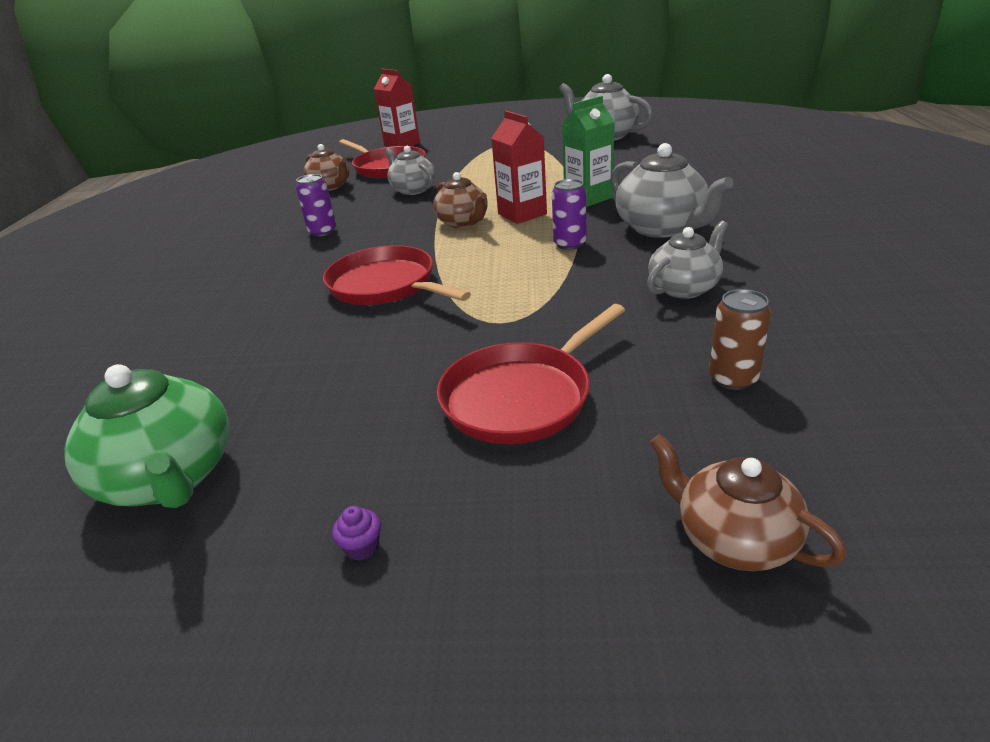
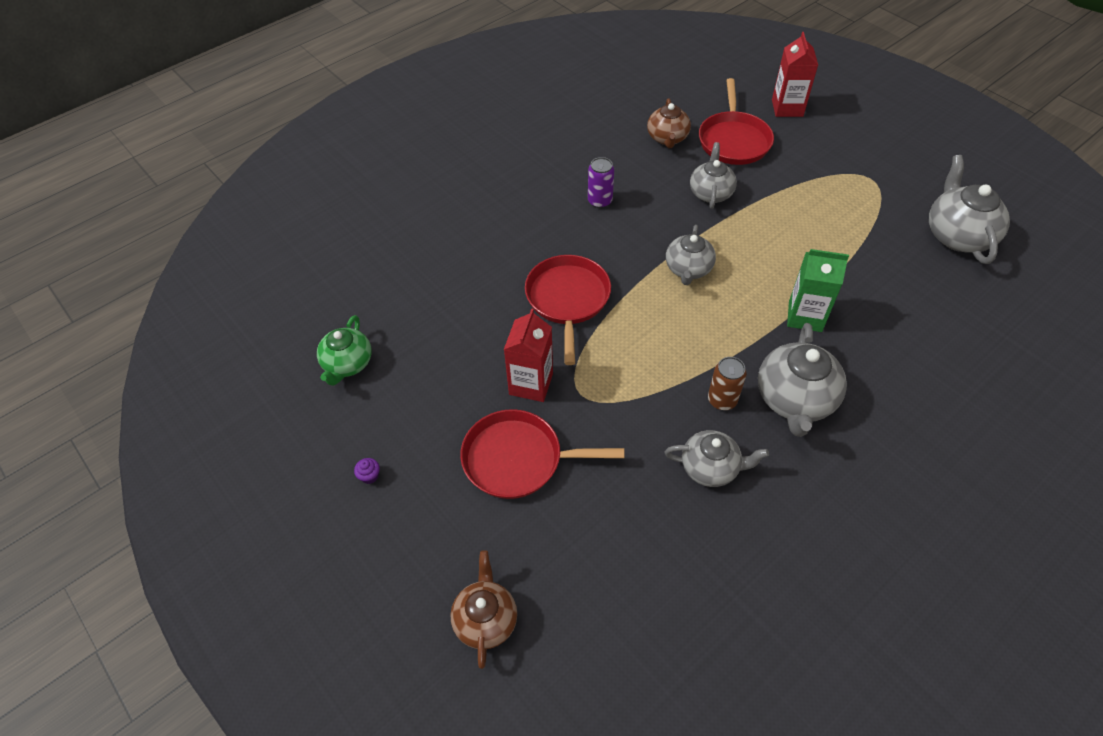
camera: 45 degrees right, 20 degrees up
(171, 478) = (347, 364): green teapot -> green teapot, size x0.66
(463, 222) = (688, 269): brown teapot -> grey teapot
(522, 214) = (735, 294): red carton -> red carton (531, 384)
(570, 244) = (714, 359): purple can -> none
(733, 378) = (621, 553): brown can -> brown can (722, 400)

